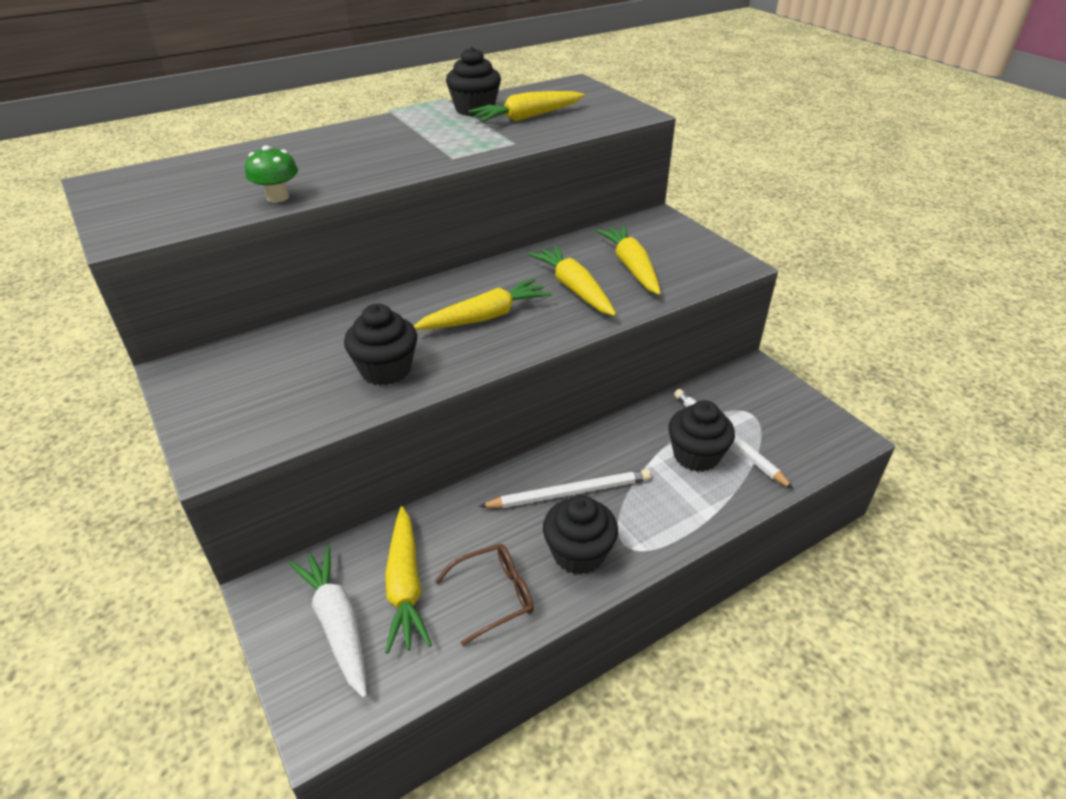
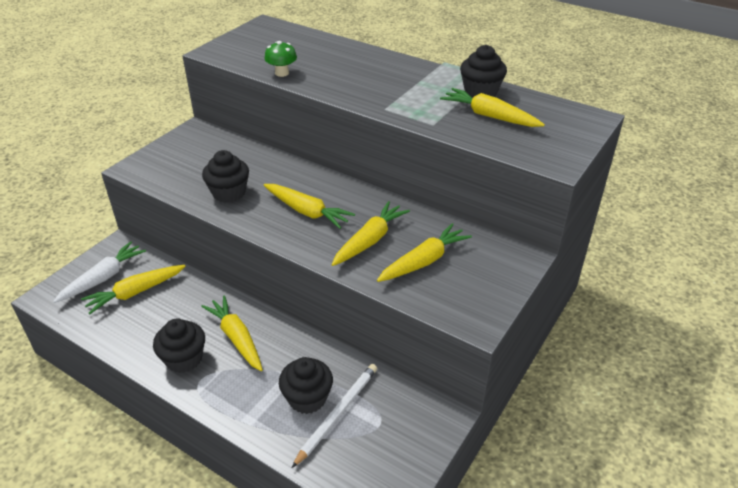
camera: 65 degrees right, 0 degrees up
(494, 596) = (138, 331): brown glasses -> none
(569, 493) = (236, 338): white pencil -> yellow carrot

